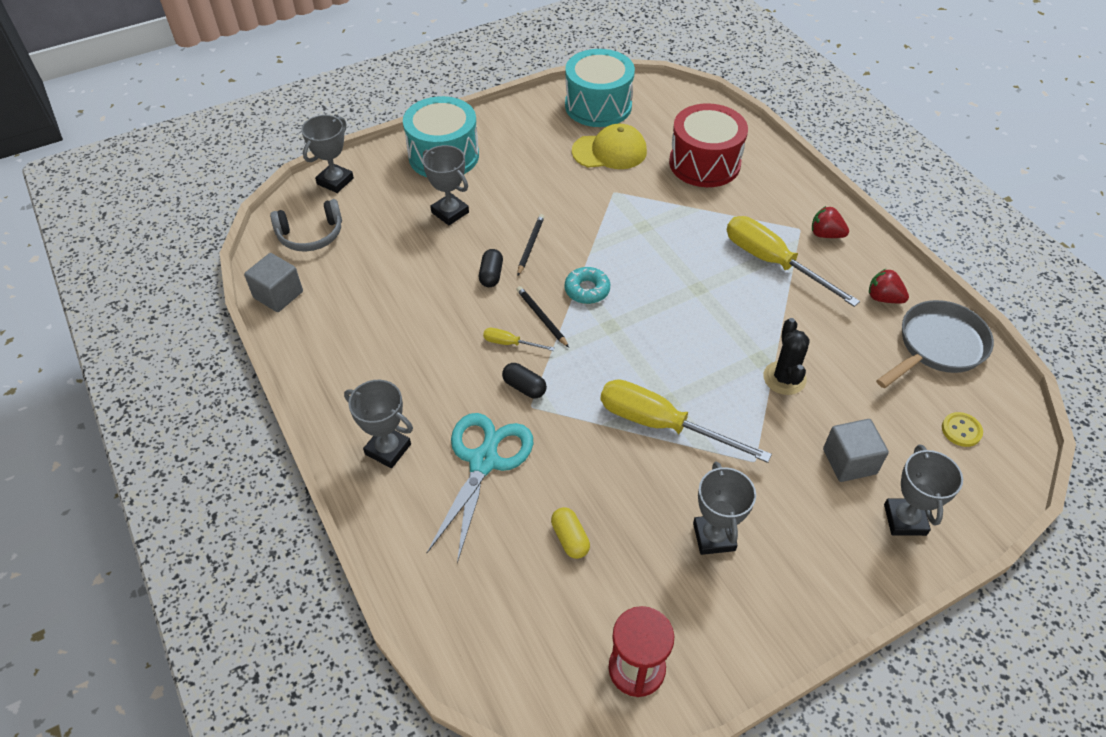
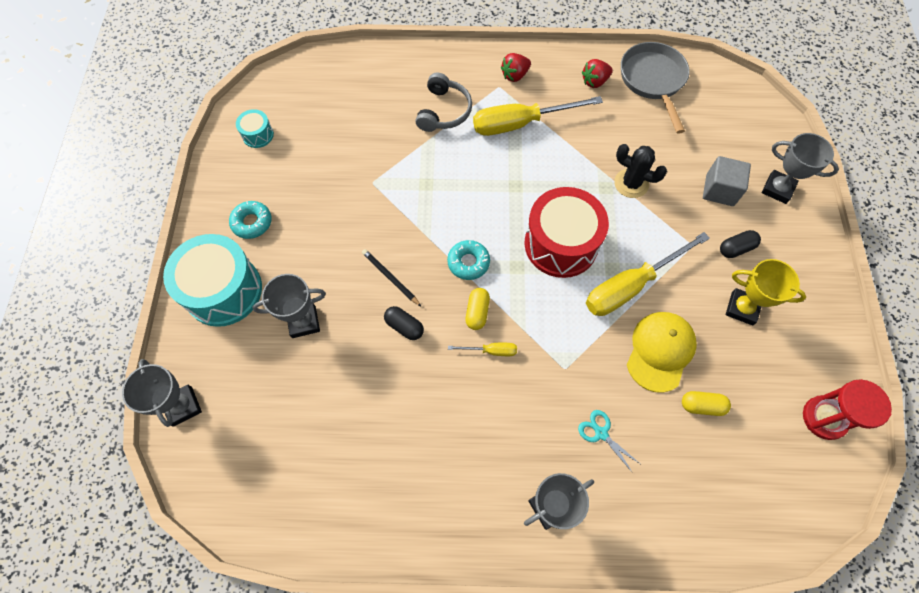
camera: 60 degrees left, 15 degrees up
(278, 295) = (305, 530): grey cube -> none
(311, 235) = (243, 463): grey headphones -> grey headphones (444, 111)
(484, 461) = (601, 433): turquoise scissors -> turquoise scissors, size x0.46
(510, 343) = (490, 351): yellow screwdriver -> yellow screwdriver turned 135 degrees counterclockwise
(515, 142) = (252, 222): none -> turquoise donut
(524, 387) = (543, 364): black capsule -> black capsule (736, 248)
(541, 317) = (477, 312): black pencil -> yellow capsule
(598, 106) = (258, 135): turquoise drum -> turquoise drum, size x0.46
(609, 151) = (321, 158): yellow cap -> yellow cap (660, 351)
(704, 163) = (386, 102): red drum -> red drum (561, 244)
(714, 537) = (742, 308): grey trophy -> yellow trophy
(961, 430) = (725, 114): yellow button -> none

